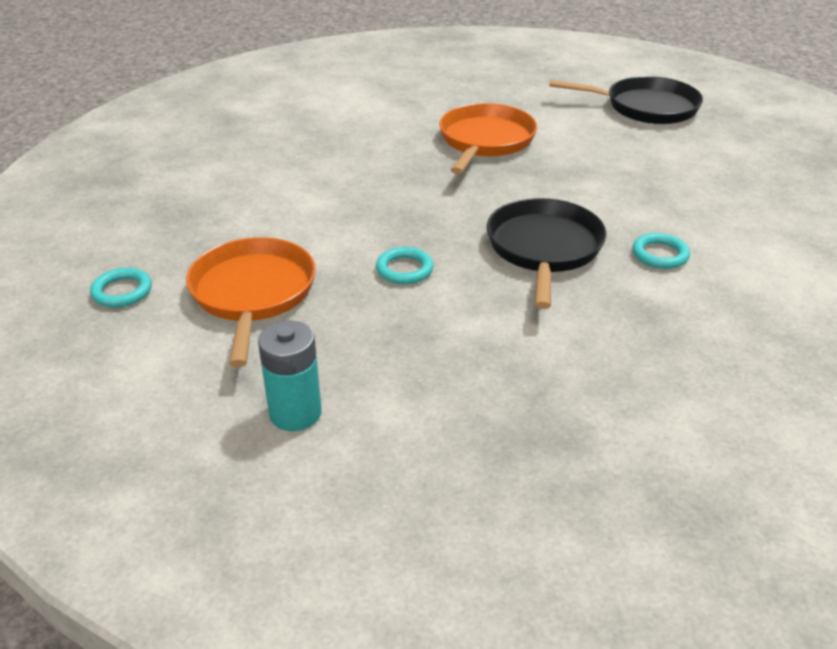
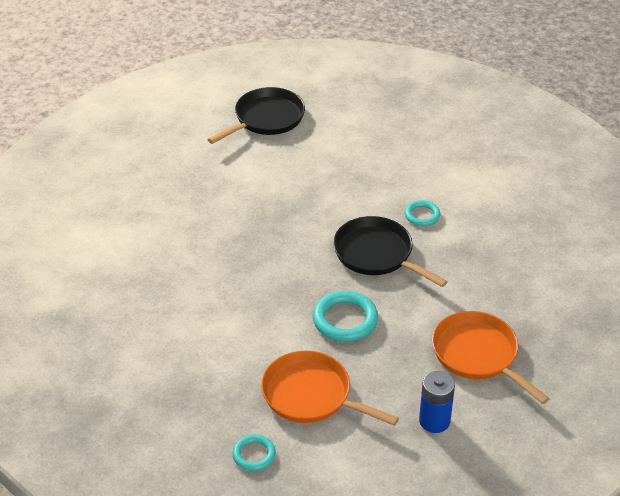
camera: 55 degrees left, 5 degrees up
(295, 413) = (434, 421): turquoise battery -> blue battery
(404, 269) = (345, 320): turquoise ring -> turquoise ring, size x1.68
(485, 141) = (234, 210): orange pan -> orange pan (478, 355)

